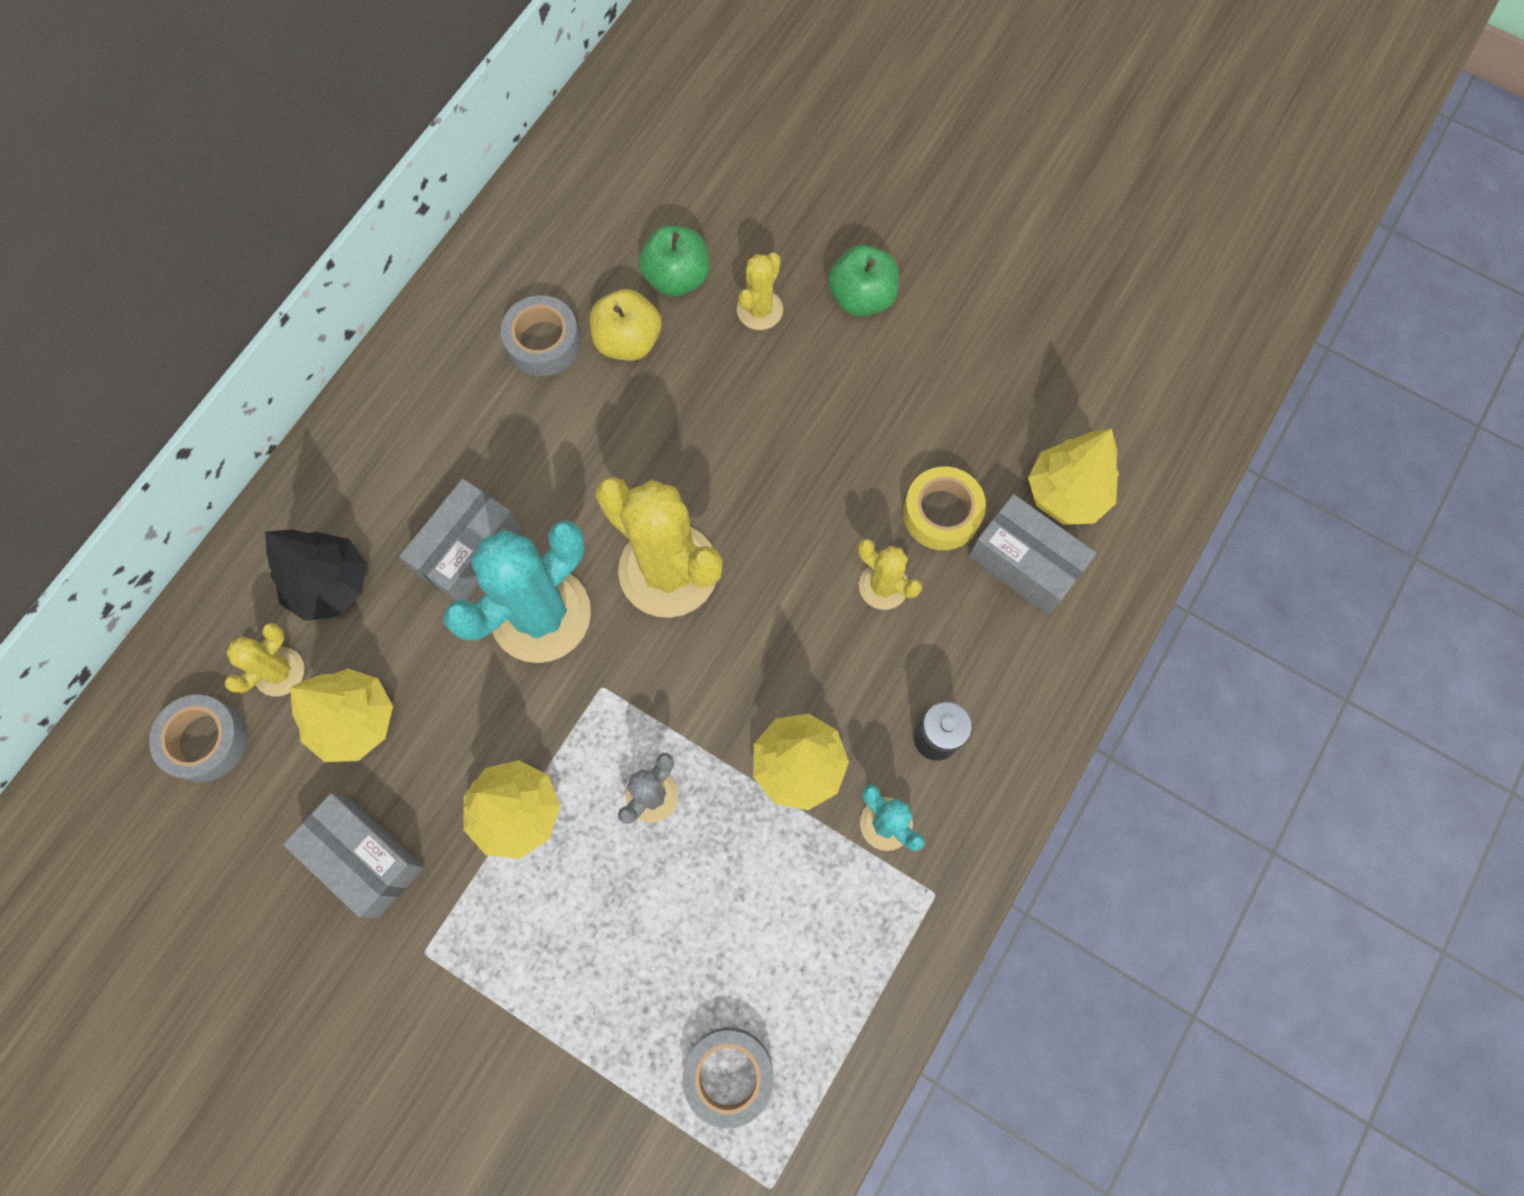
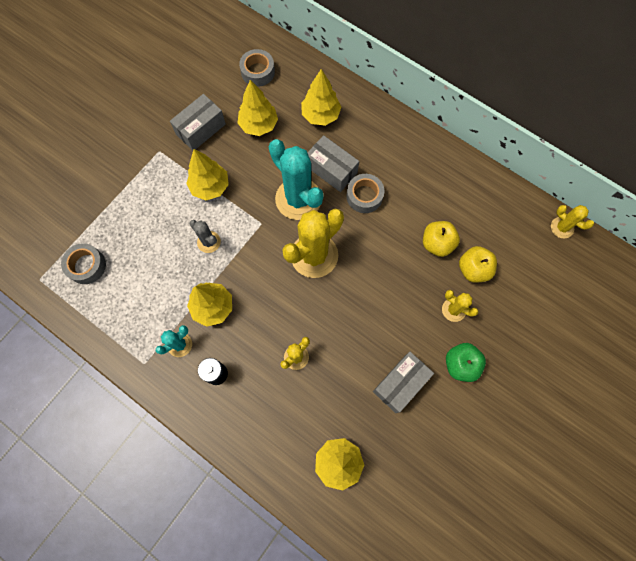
camera: 95 degrees right, 0 degrees up
(279, 671) = (284, 97): yellow cactus -> yellow cactus (562, 227)
(331, 585) = (320, 115): black tree -> yellow tree
(543, 342) = (437, 204): grey tape -> grey tape (364, 196)
(677, 277) = (473, 269): green apple -> yellow apple
(941, 513) = (332, 392): yellow tape -> none
(1024, 563) = (301, 433): grey box -> grey box (400, 383)

